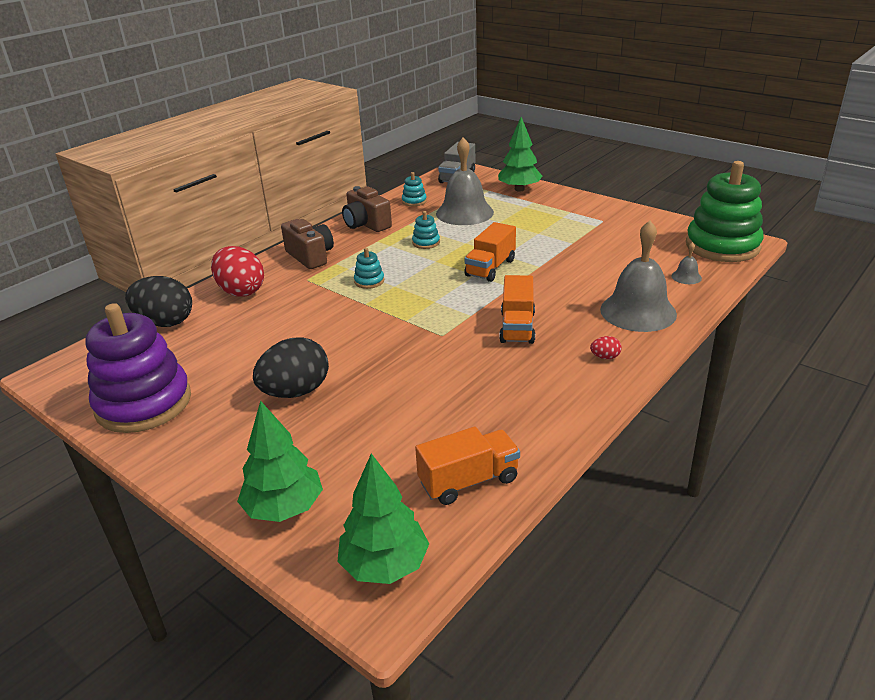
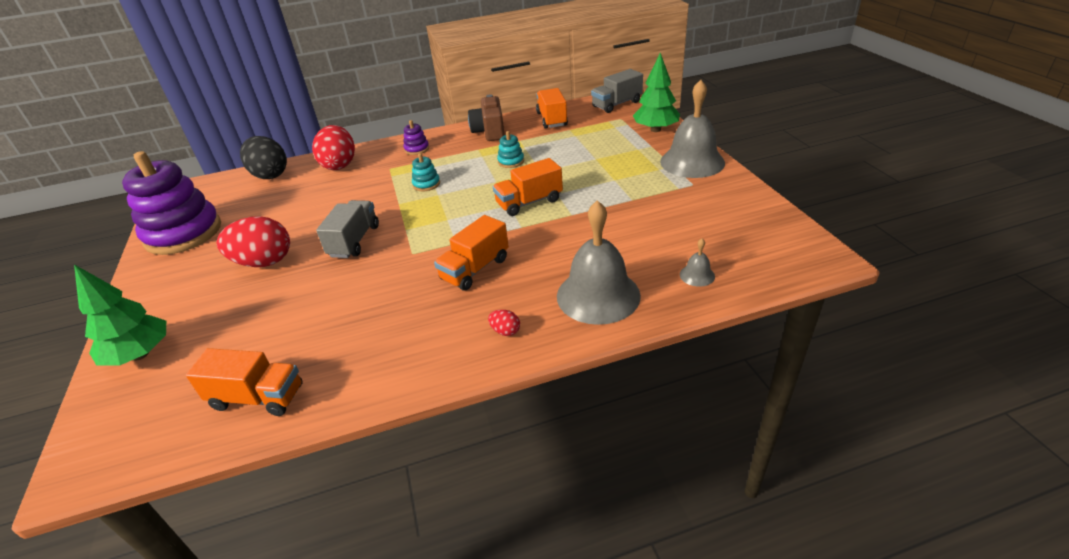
camera: 35 degrees right, 5 degrees up
(296, 392) = (264, 262): black egg -> red egg
(310, 256) = (417, 149): brown camera -> purple stacking toy
(368, 345) = (354, 241): none -> grey truck
(384, 565) = (124, 437): green tree -> none
(414, 201) = (552, 119): turquoise stacking toy -> orange truck
(464, 213) = (578, 141): grey bell -> grey bell (692, 162)
(722, 246) = (785, 253): green stacking toy -> none

